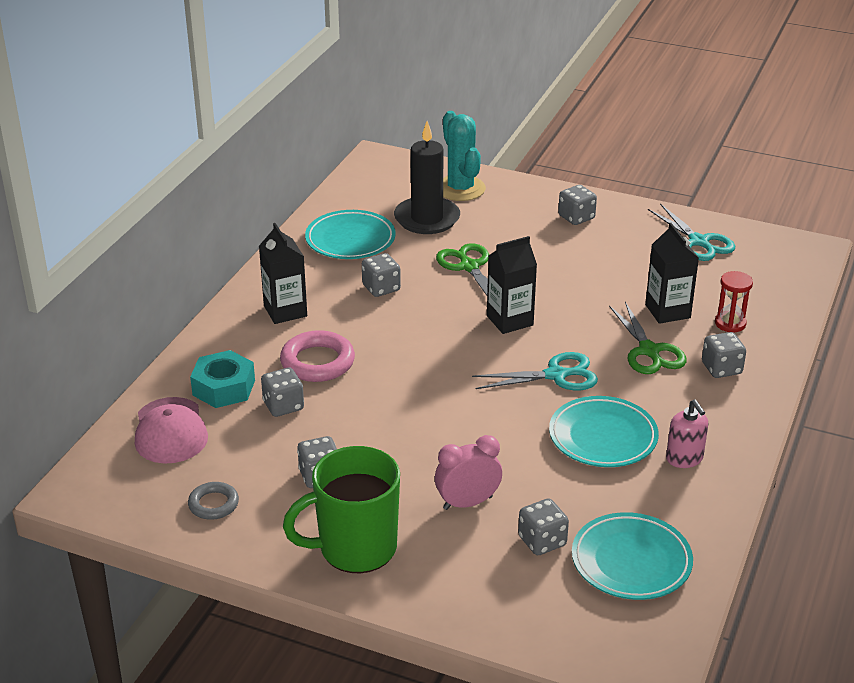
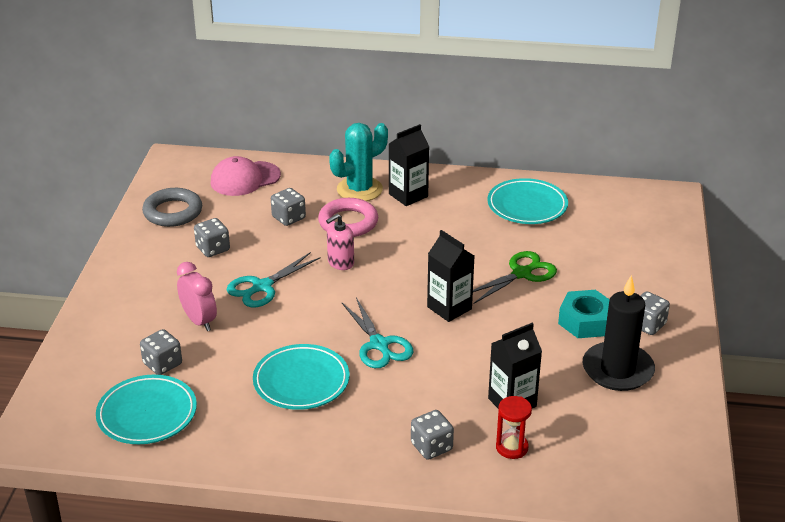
camera: 75 degrees right, 0 degrees up
(213, 504) = (173, 212): grey ring -> grey ring, size x1.67
(224, 387) = (301, 189): turquoise nut -> turquoise nut (585, 321)
(355, 548) = (139, 278): green mug -> none
(381, 288) = (463, 234): grey dice -> none
(427, 219) = (586, 239): black candle -> black candle (617, 370)
(460, 189) = (651, 249): turquoise cactus -> turquoise cactus (359, 189)
(649, 351) = (440, 396): green scissors -> none
(684, 458) = (286, 433): pink soap dispenser -> pink soap dispenser (340, 263)
(698, 242) = (654, 413): turquoise scissors -> turquoise scissors (262, 286)

